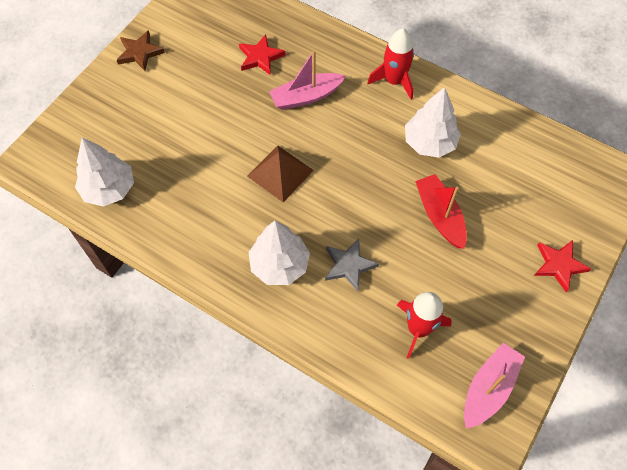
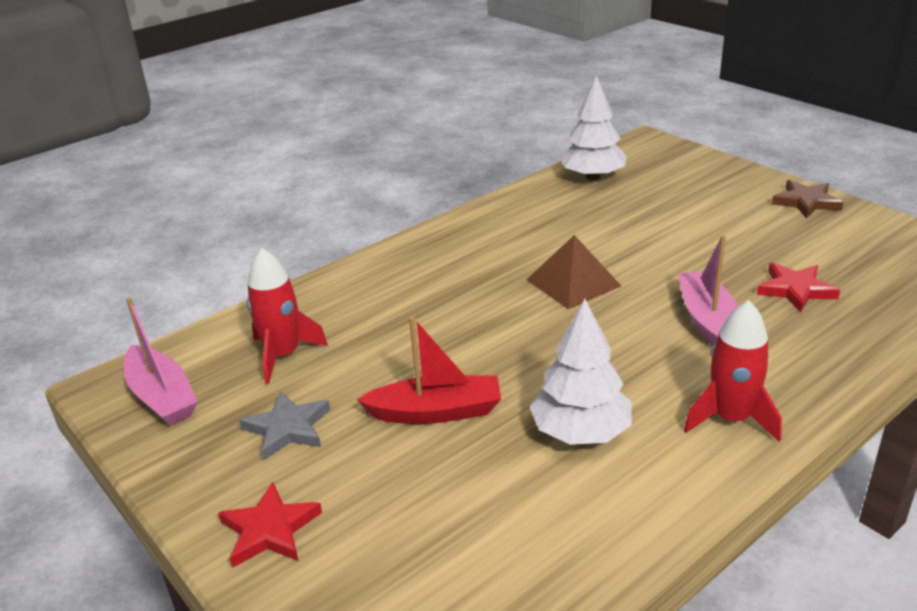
camera: 110 degrees right, 30 degrees down
(279, 264) = (438, 267): white tree -> none
(349, 265) = (406, 316): grey star -> grey star (288, 428)

